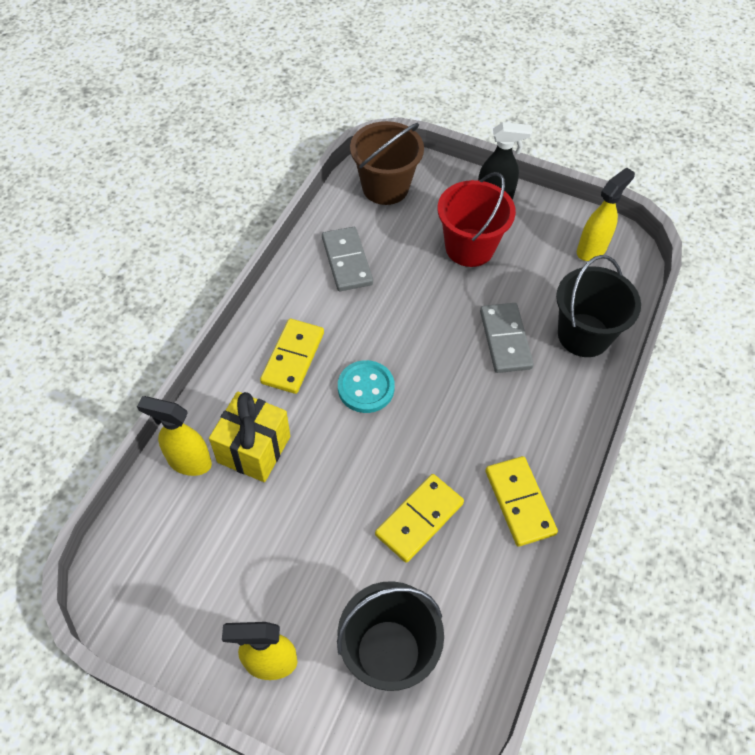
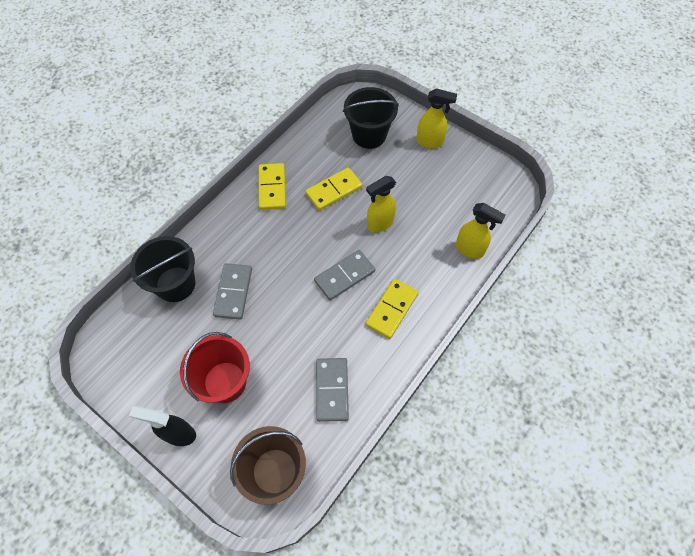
camera: 165 degrees left, 5 degrees up
(254, 449) = (427, 249): yellow gift -> none
(366, 388) = (344, 276): turquoise button -> grey domino
(592, 249) = (125, 358): yellow spray bottle -> yellow spray bottle (379, 224)

